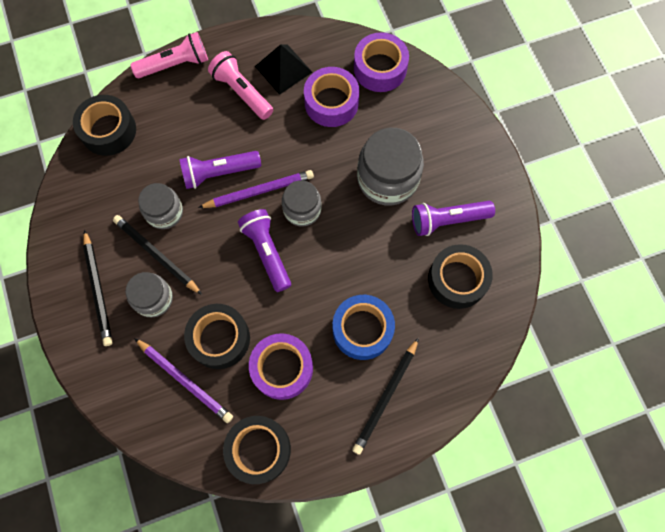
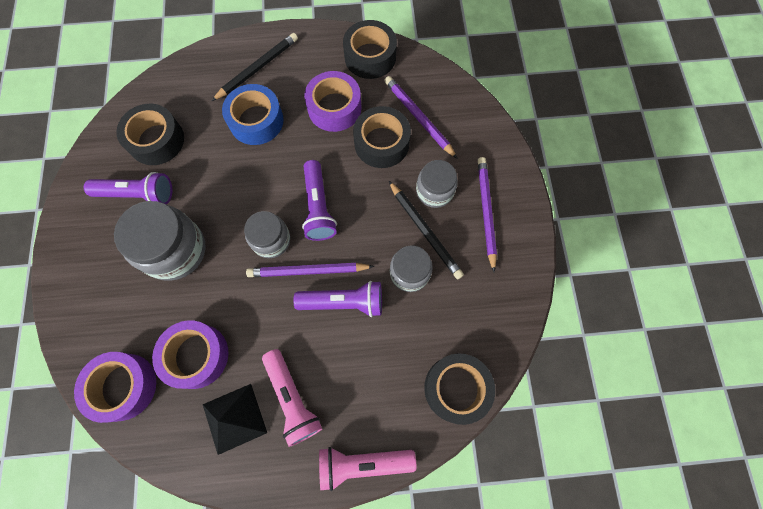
camera: 165 degrees left, 0 degrees up
(98, 289) = (486, 212): black pencil -> purple pencil

